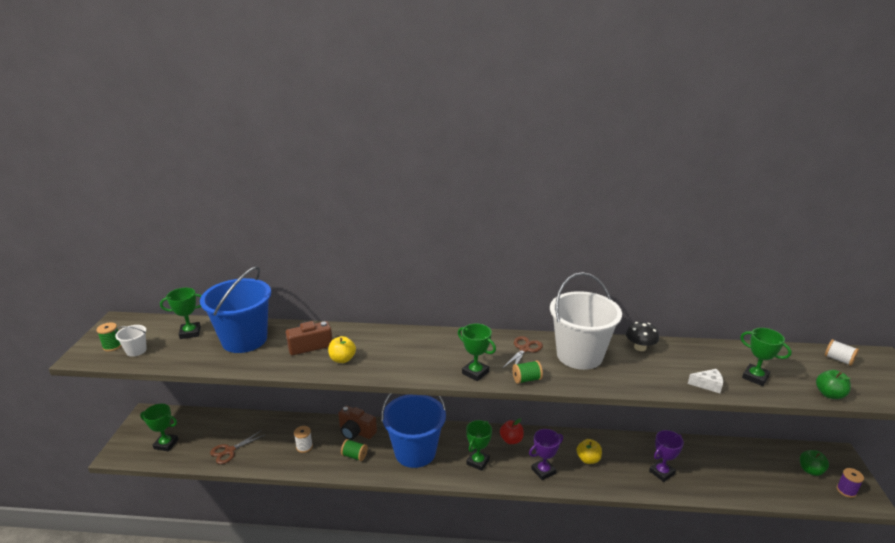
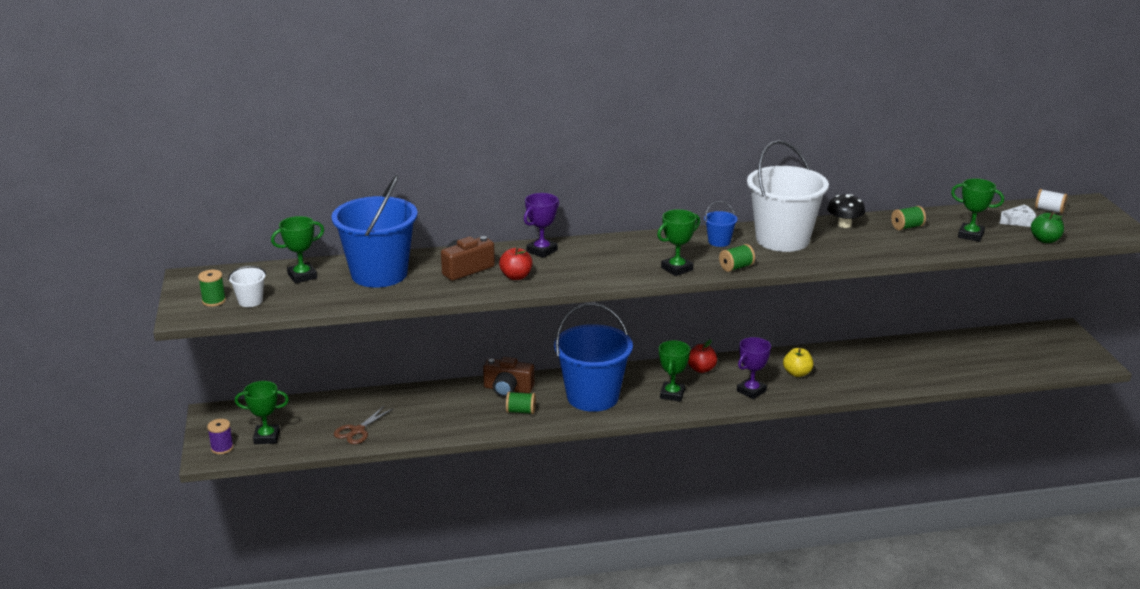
camera: 15 degrees left, 0 degrees up
(304, 447) = (451, 413): white spool -> none
(342, 359) = (516, 276): yellow apple -> red apple
(475, 372) = (677, 269): green trophy -> green trophy turned 60 degrees counterclockwise
(524, 349) = (719, 241): brown scissors -> blue bucket
(661, 472) = (881, 372): purple trophy -> purple trophy (542, 251)
(696, 358) = (907, 227): none -> green spool
(708, 385) = (926, 248): white cheese -> white cheese (1019, 222)
(810, 470) = (1036, 347): green apple -> none
(846, 490) = (1074, 358): purple spool -> purple spool (222, 448)

